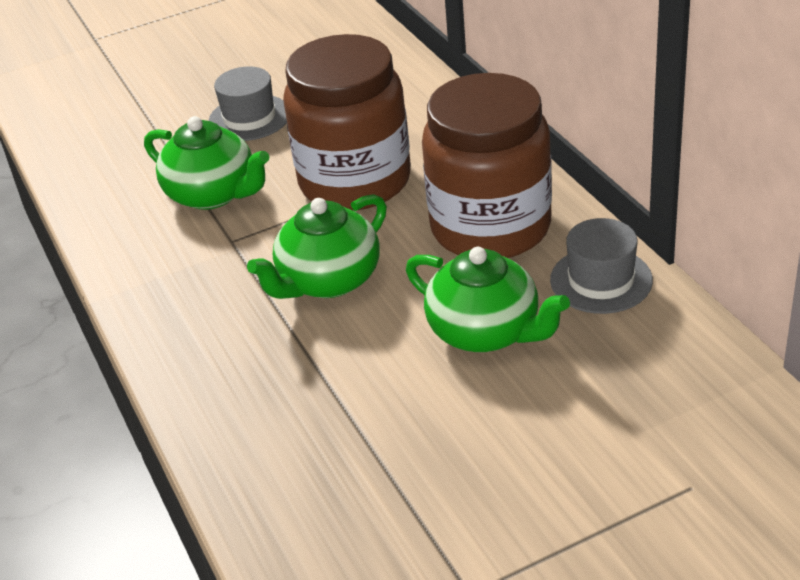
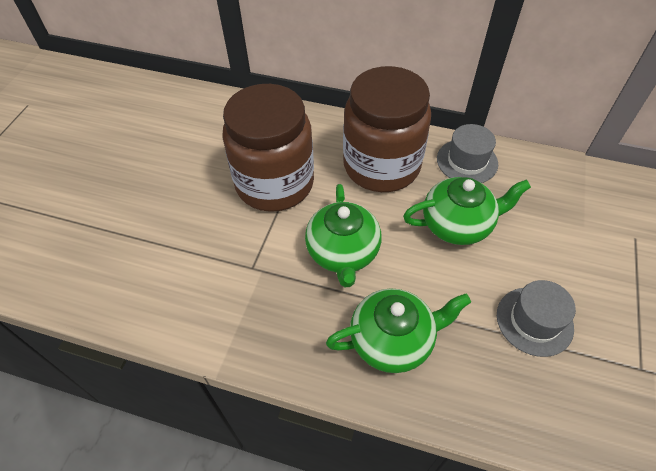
camera: 50 degrees left, 15 degrees up
(213, 194) = (198, 245): green teapot -> green teapot (393, 340)
(249, 118) = (152, 182): grey hat -> grey hat (534, 321)

